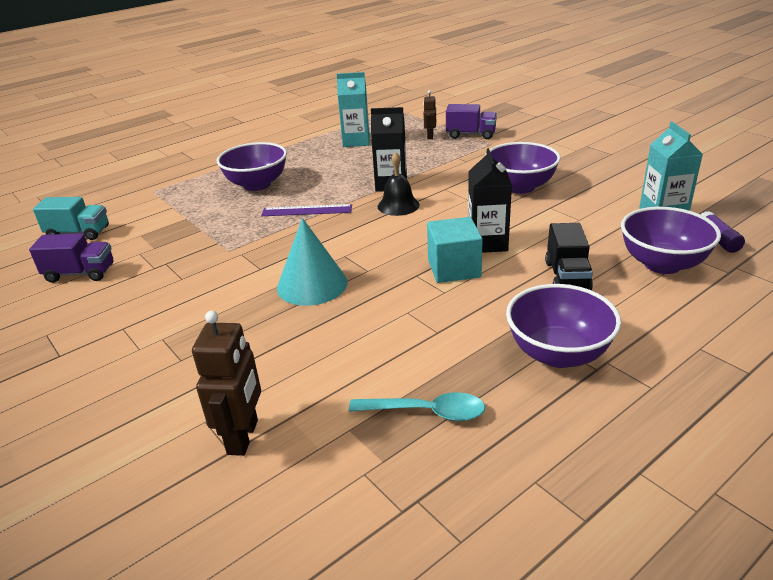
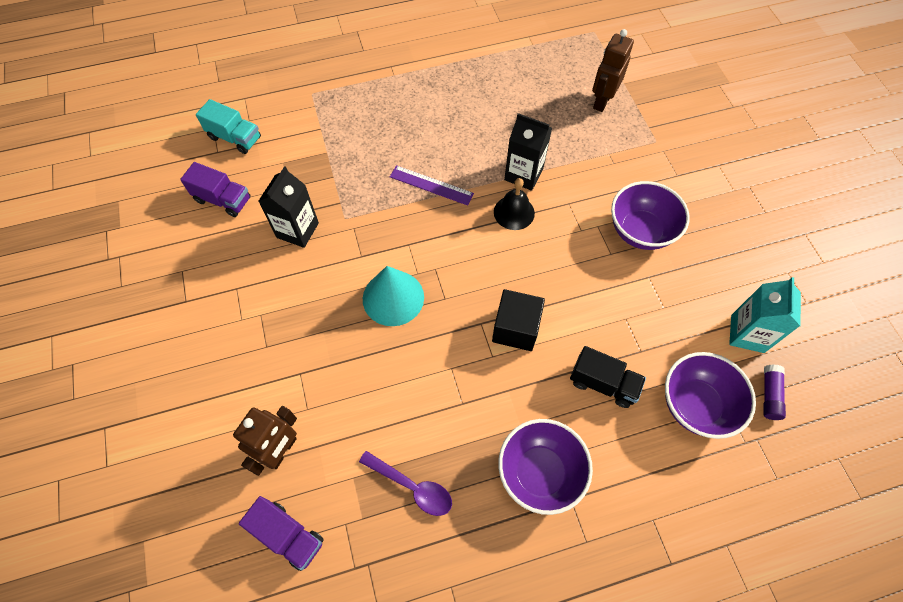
camera: 20 degrees right, 30 degrees up
(257, 184) = (404, 122): purple bowl -> none
(356, 141) = (525, 80): turquoise carton -> none
(426, 412) = (412, 486): turquoise spoon -> purple spoon
(430, 136) = (602, 101): brown robot -> brown robot, size x1.71
(454, 268) = (515, 328): turquoise cube -> black cube
(471, 135) = (644, 116): purple truck -> purple truck (288, 535)
(487, 243) = (562, 305): black carton -> black carton (297, 230)
(567, 276) = (603, 383): black truck -> black truck turned 90 degrees counterclockwise

